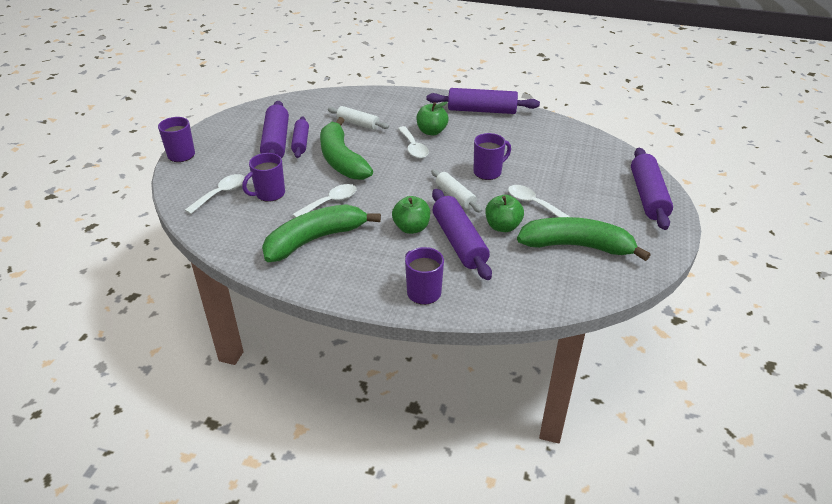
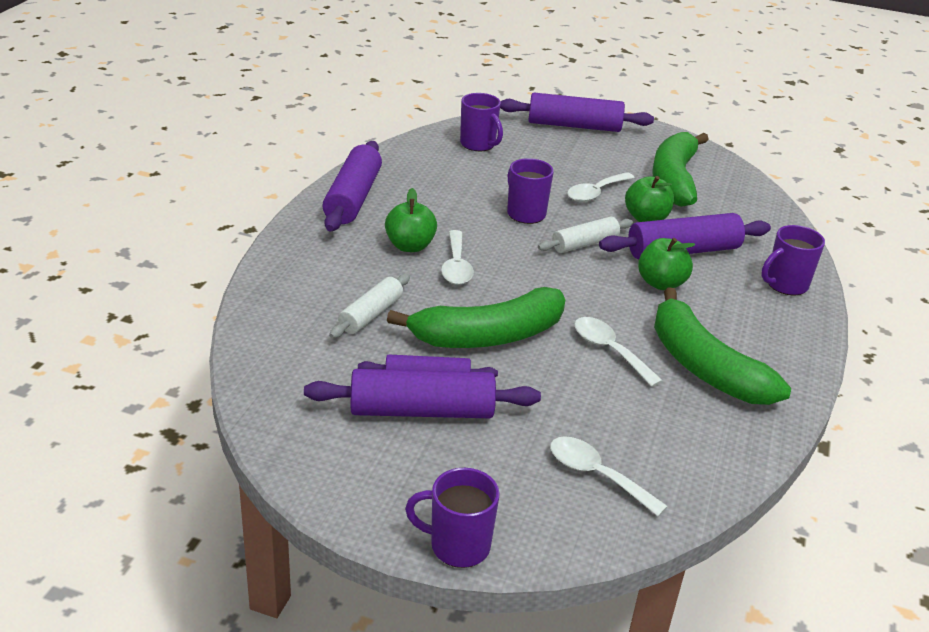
camera: 90 degrees left, 5 degrees down
(269, 194) = (593, 415): purple mug -> purple mug (478, 144)
(413, 147) = (456, 266): white spoon -> white spoon turned 105 degrees clockwise

